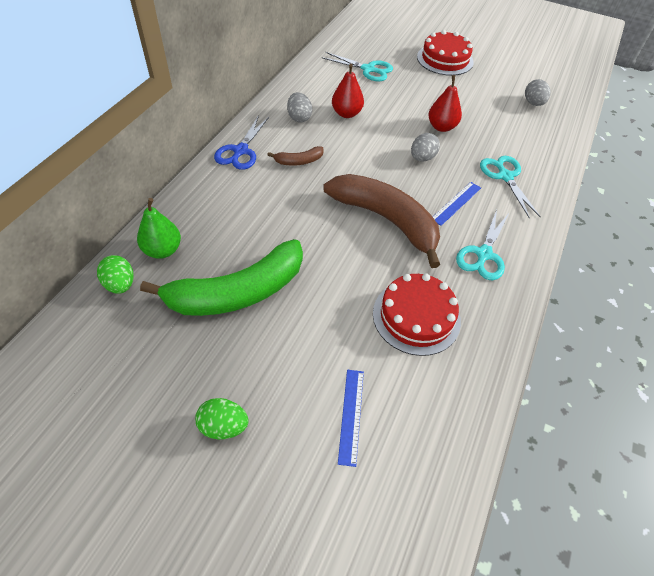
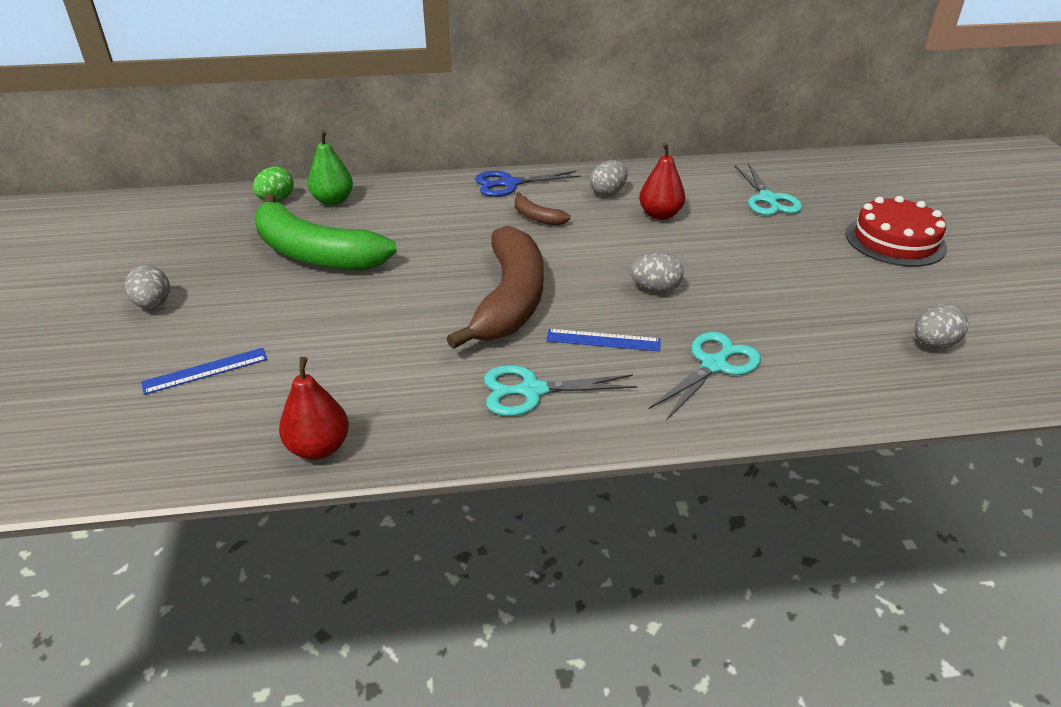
camera: 60 degrees right, 15 degrees down
(223, 426) = (153, 304): green egg -> grey egg
(416, 316) = (375, 370): red cake -> none
(441, 127) = (740, 283): red pear -> red pear (319, 448)

